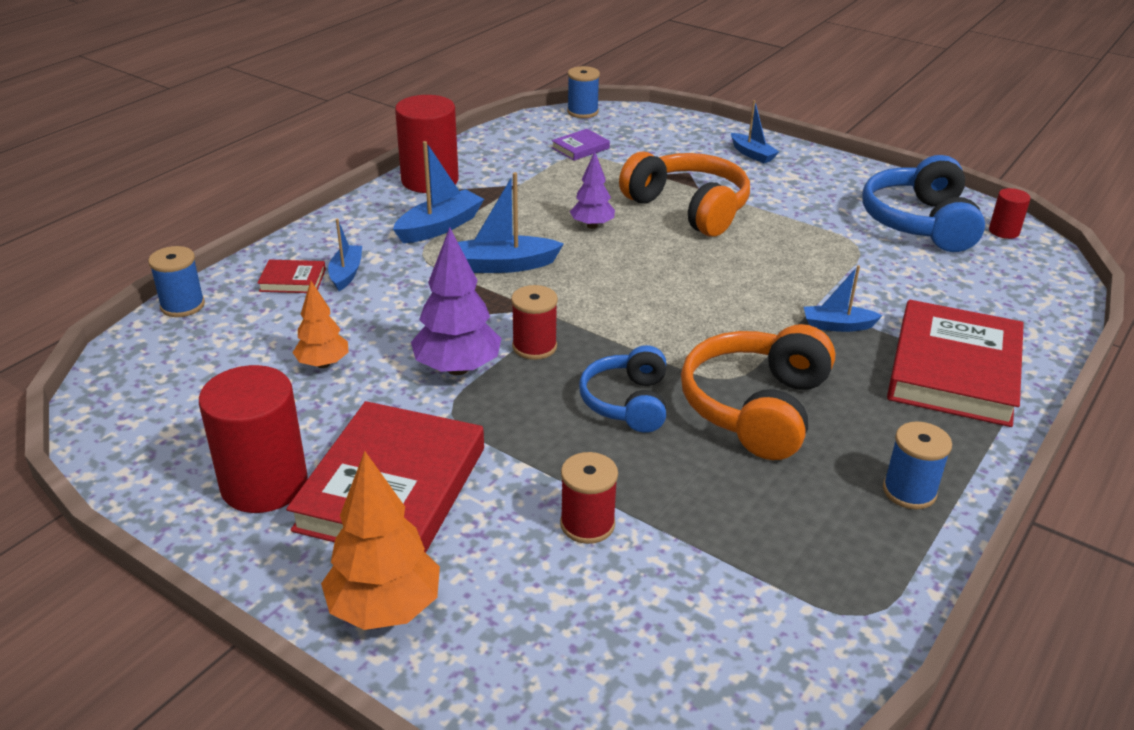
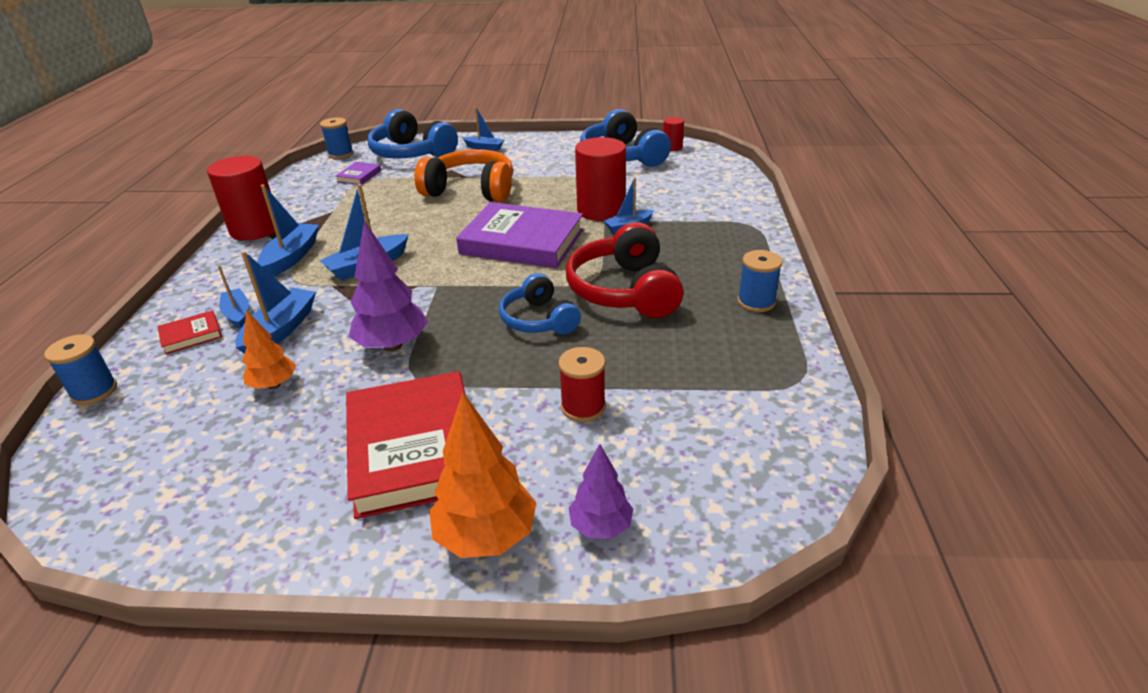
camera: 30 degrees left, 0 degrees up
(264, 484) = (298, 495): red cylinder -> red cylinder (601, 210)
(369, 307) = (280, 330): none -> blue boat
(534, 347) = (439, 310): red spool -> none
(592, 226) = (412, 220): purple tree -> purple tree (601, 527)
(661, 135) = (412, 153): none -> blue headphones
(691, 298) = (522, 242): none -> purple book
(756, 408) = (625, 291): orange headphones -> red headphones
(953, 370) = (716, 228): red book -> none

